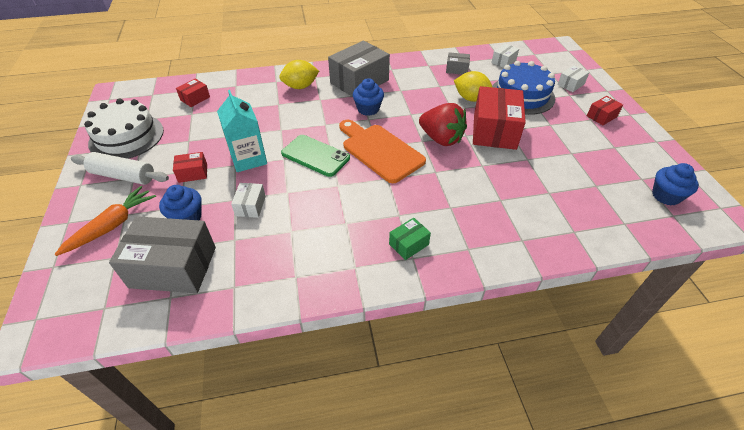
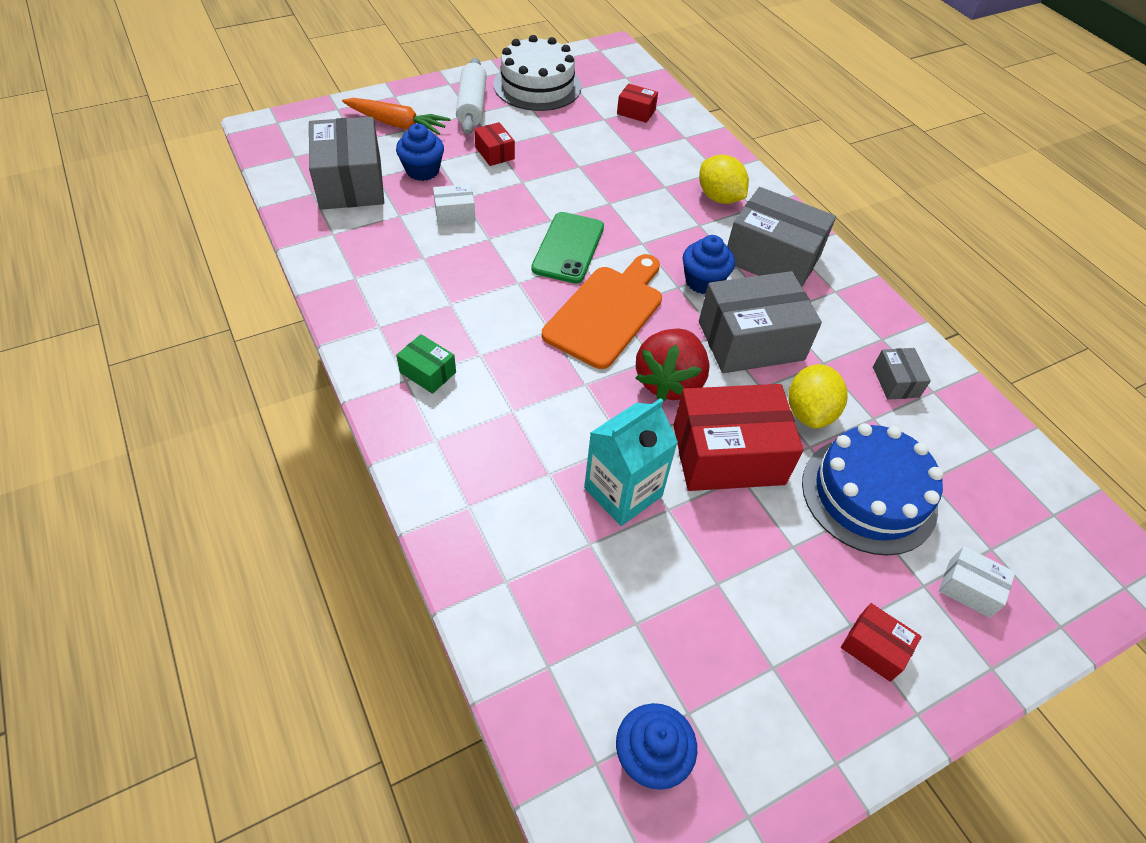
camera: 70 degrees right, 5 degrees up
(248, 159) = (537, 189): turquoise carton -> turquoise carton (623, 492)
(418, 104) = (751, 341): none -> grey box
(503, 61) = (978, 457): white box -> none

